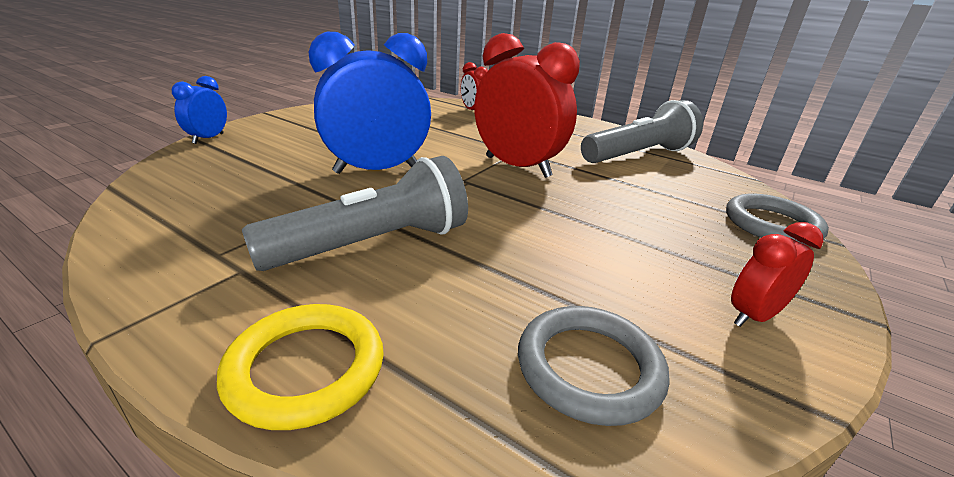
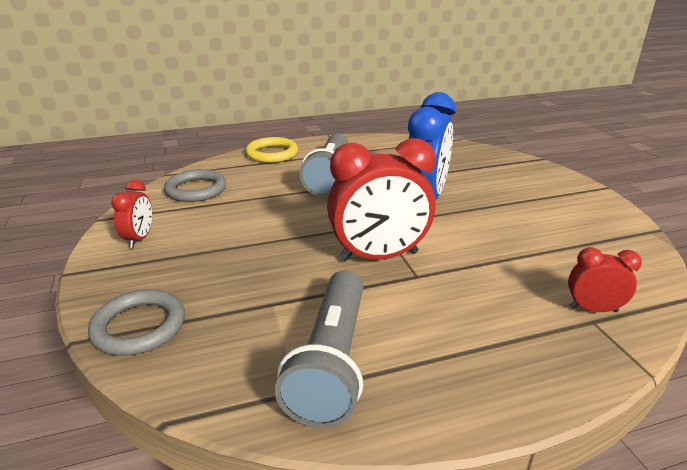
camera: 130 degrees right, 0 degrees up
(208, 138) = (531, 162): blue clock -> none

